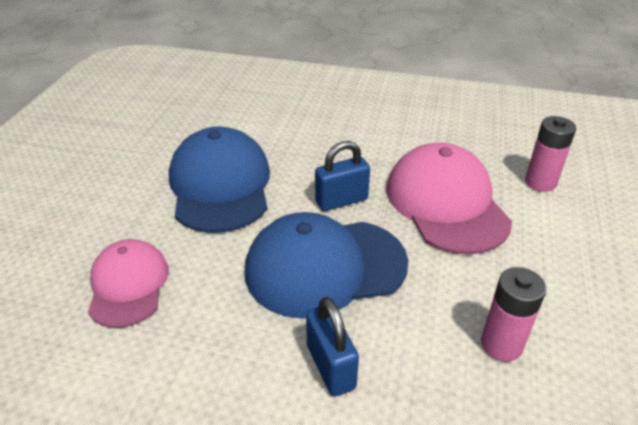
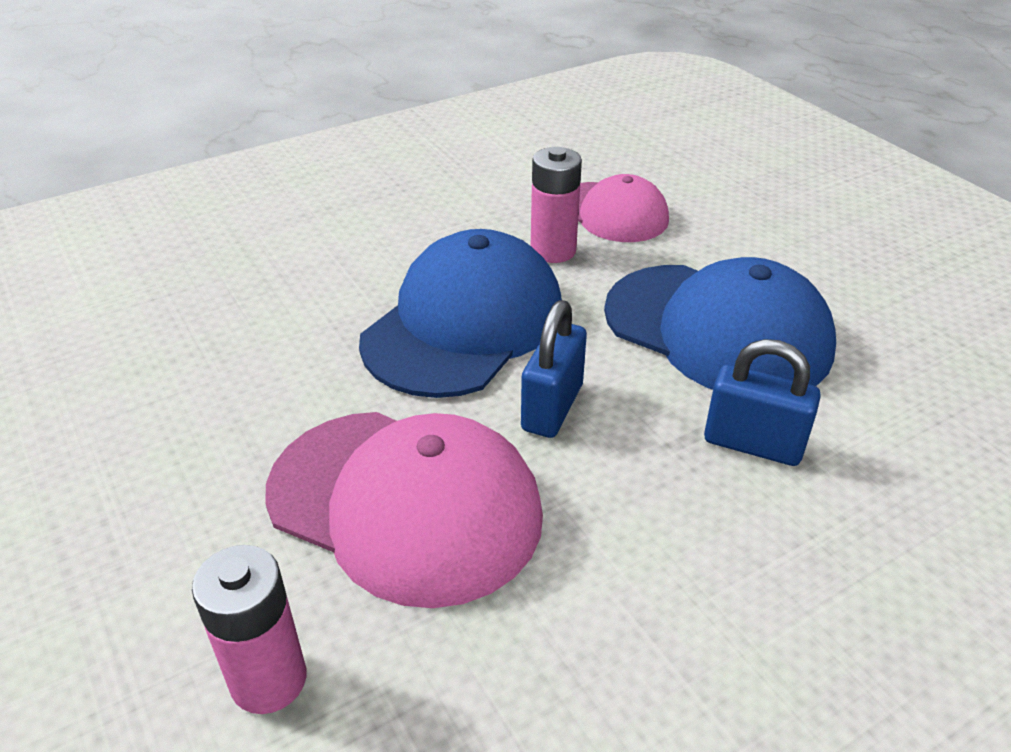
camera: 135 degrees right, 0 degrees up
(330, 367) = (358, 261): blue padlock -> blue padlock (753, 444)
(501, 344) = (202, 363): pink battery -> pink battery (553, 251)

